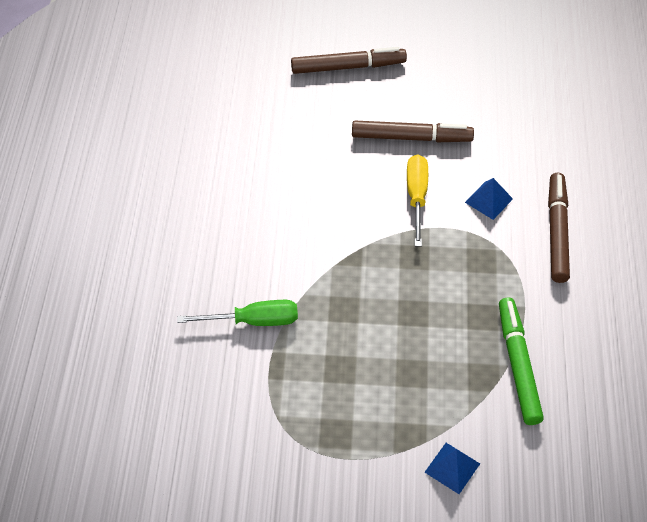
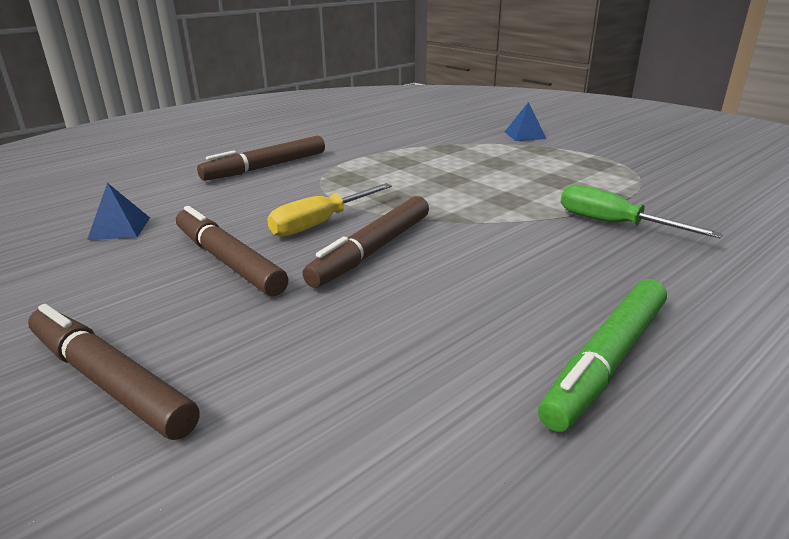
camera: 135 degrees left, 25 degrees down
(357, 194) = (372, 250): none -> brown marker
(488, 200) = (270, 196): blue pyramid -> blue pyramid (119, 228)
(518, 365) = (416, 143): green marker -> green marker (606, 361)

